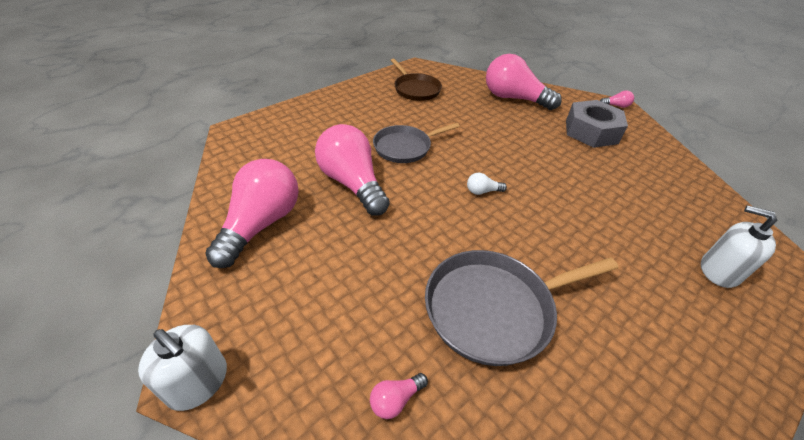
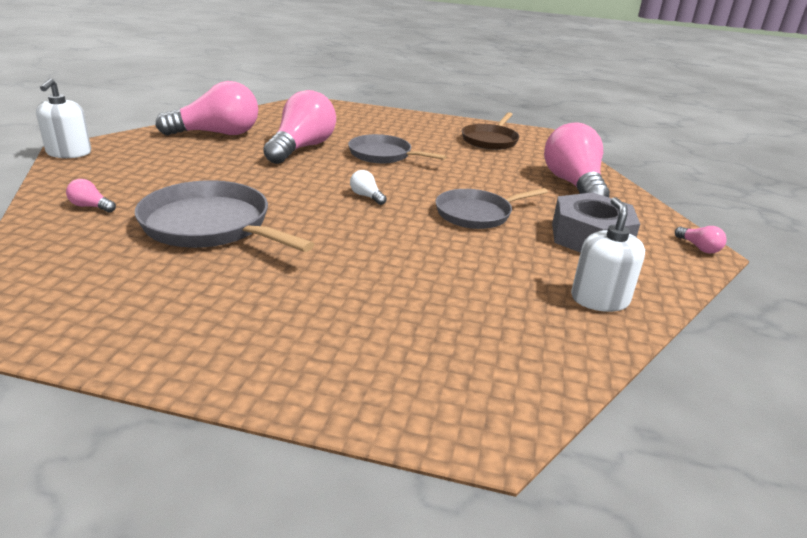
camera: 55 degrees right, 15 degrees down
(539, 156) = (476, 214): none -> grey pan
(719, 271) = (411, 349): white soap dispenser -> white soap dispenser (599, 299)

